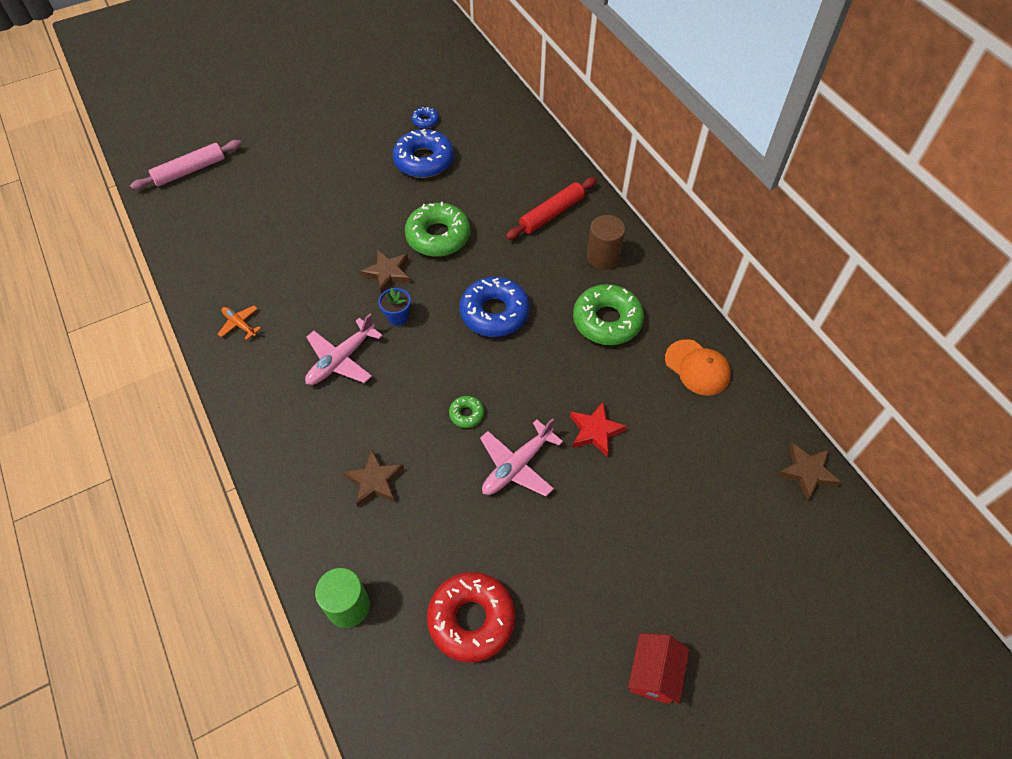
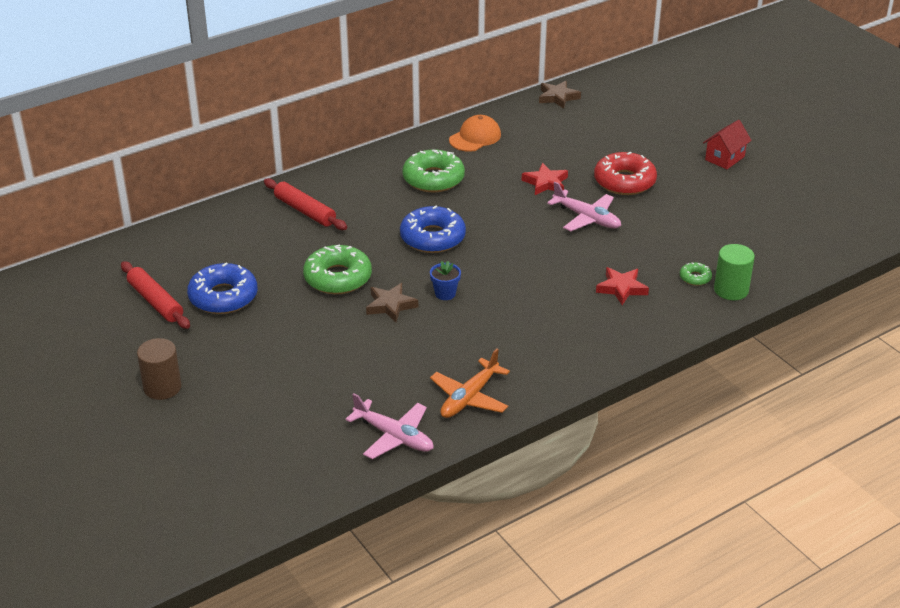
camera: 95 degrees left, 20 degrees down
(190, 170) = (231, 487): pink rolling pin -> none
(239, 324) = (469, 398): orange plane -> orange plane, size x1.74
(341, 360) = (501, 323): pink plane -> pink plane (394, 436)
(375, 481) = (621, 288): brown star -> red star
(425, 121) = (155, 302): blue donut -> red rolling pin
(466, 414) = (544, 246): green donut -> green donut (695, 278)
(471, 619) = (718, 232): red donut -> red donut (624, 181)
(603, 257) = (359, 182): brown cylinder -> brown cylinder (162, 387)
(654, 674) = (724, 158): red house -> red house turned 60 degrees counterclockwise

